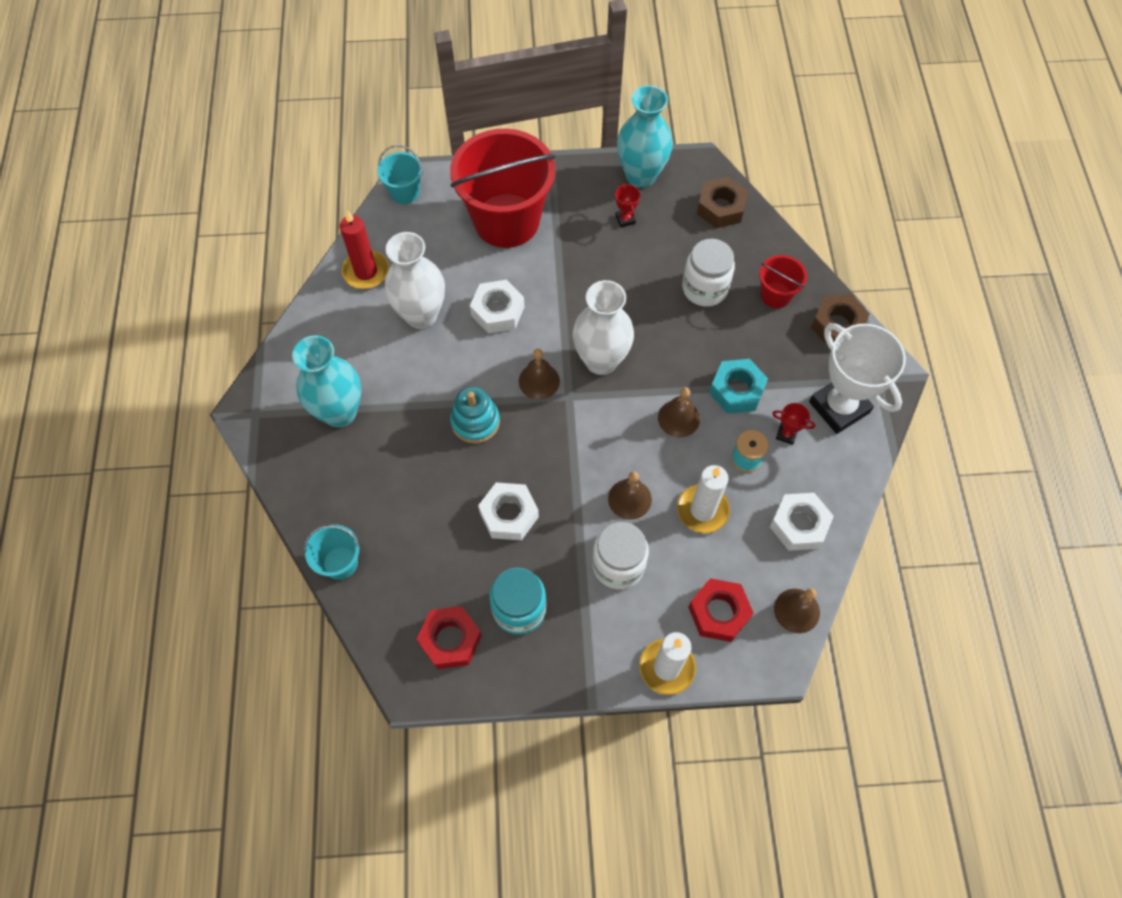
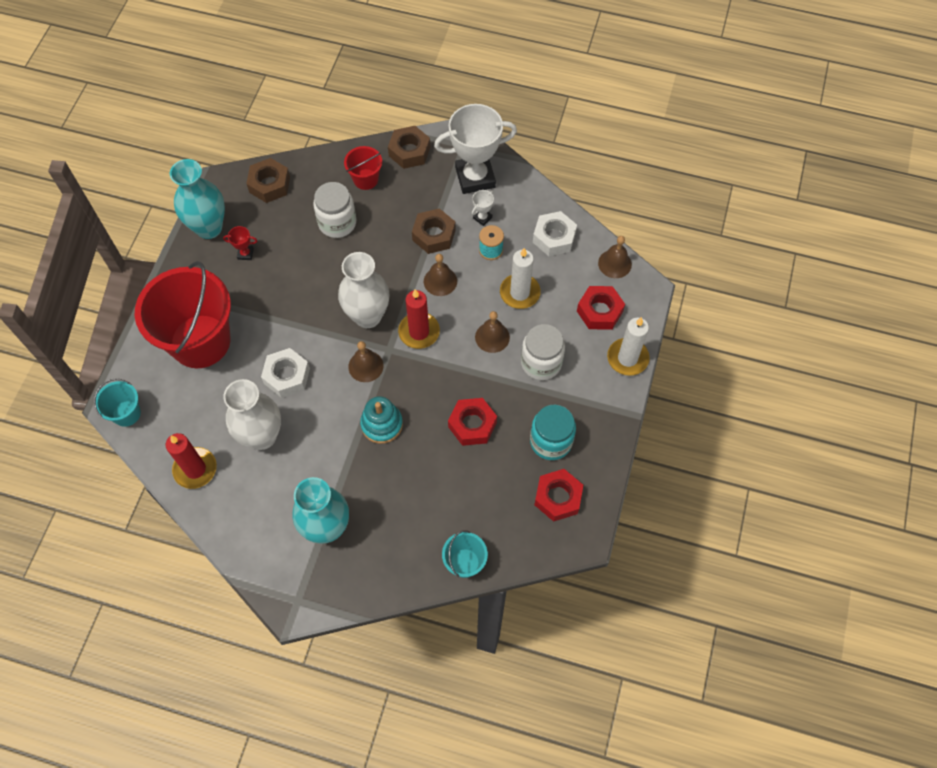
camera: 70 degrees left, 0 degrees up
(509, 515) = (472, 424): white nut -> red nut
(603, 419) = (419, 332): none -> red candle
(736, 390) = (434, 235): turquoise nut -> brown nut
(786, 434) = (482, 218): red trophy -> white trophy

